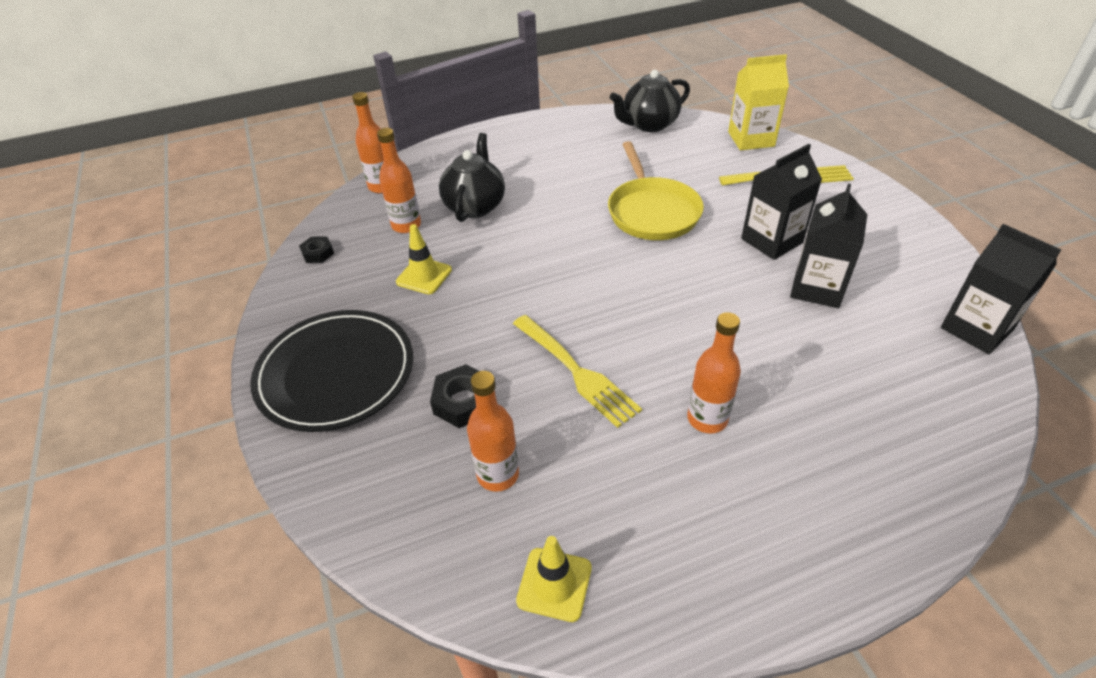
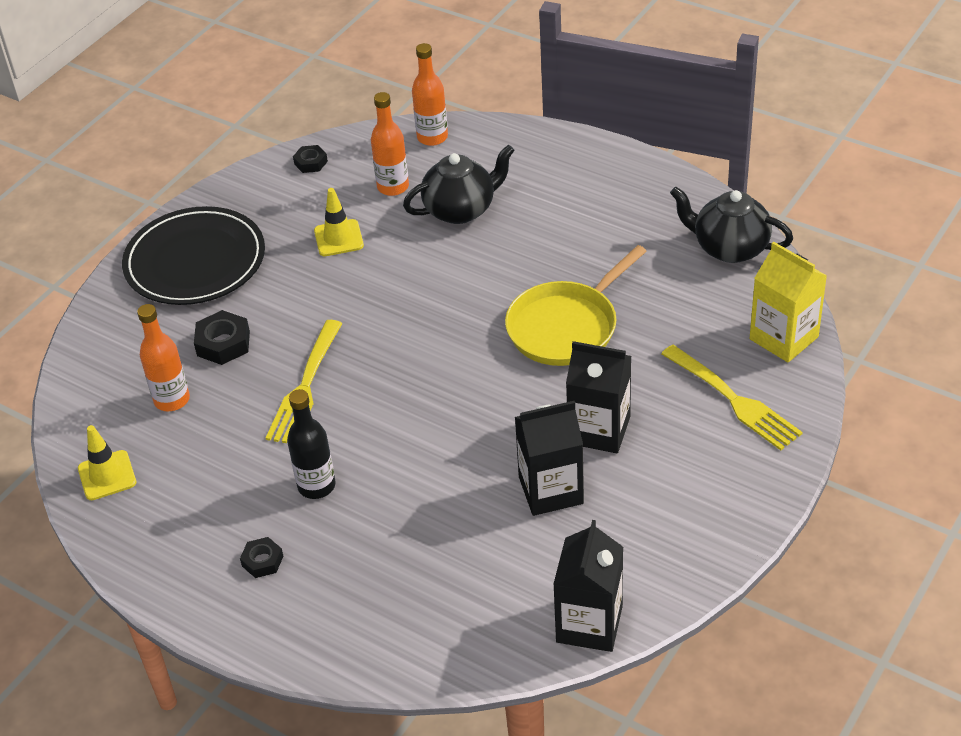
camera: 55 degrees right, 0 degrees up
(707, 419) = (316, 486): orange bottle -> black bottle
(778, 503) = (262, 561): none -> black nut

